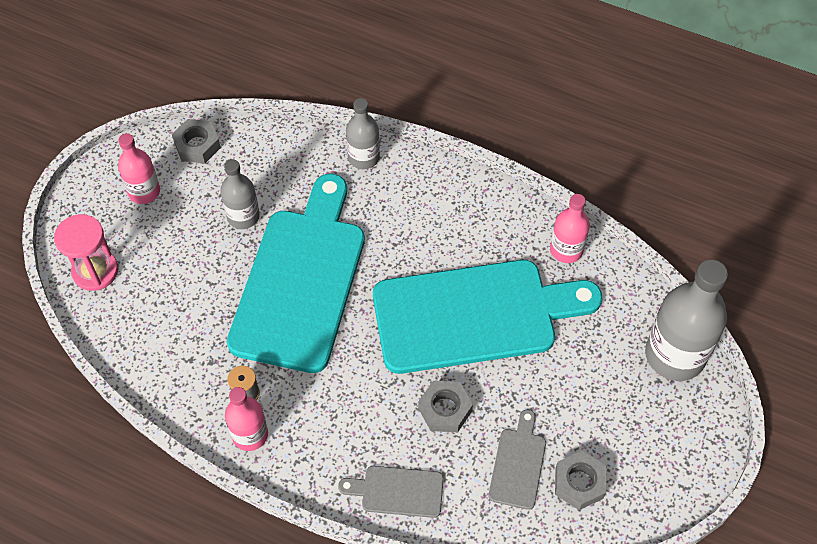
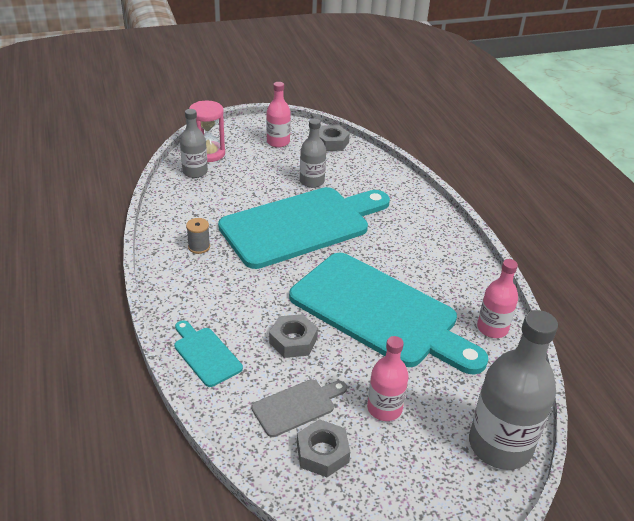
camera: 45 degrees right, 20 degrees down
(250, 435) = (173, 264): pink bottle -> pink bottle (384, 408)
(363, 157) = (417, 202): grey bottle -> grey bottle (195, 172)
(397, 491) = (205, 354): grey cutting board -> turquoise cutting board

